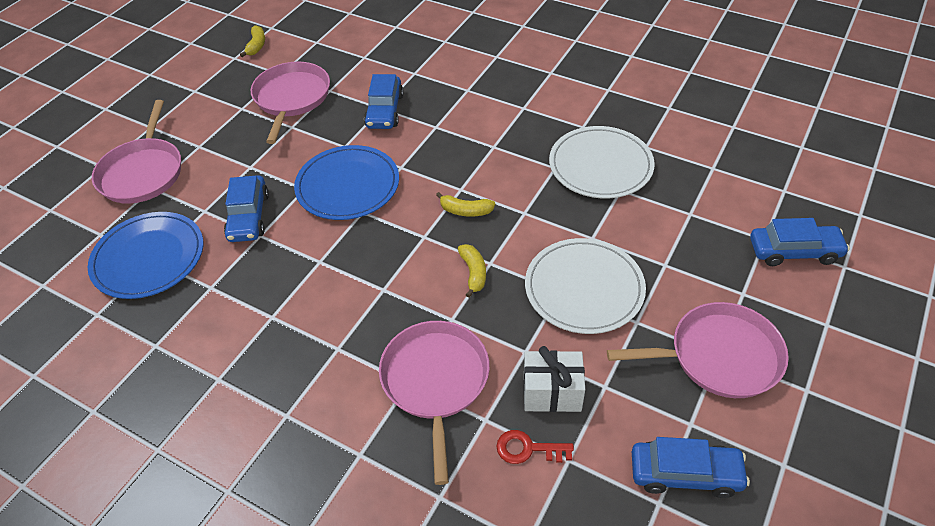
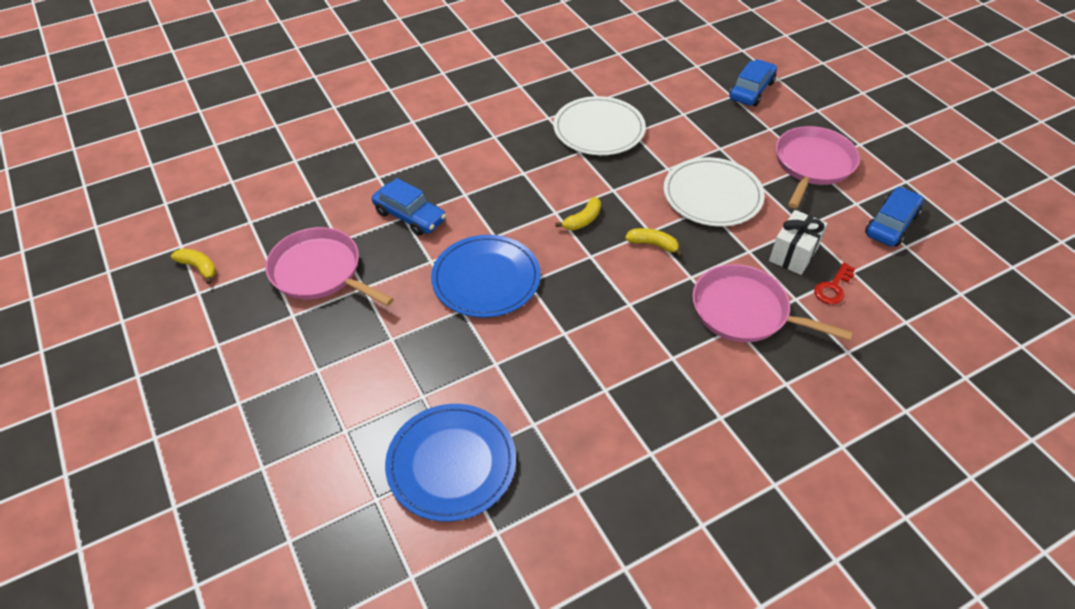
camera: 60 degrees left, 0 degrees up
(143, 172) = (311, 431): pink pan -> none
(249, 216) = (463, 363): blue car -> none

